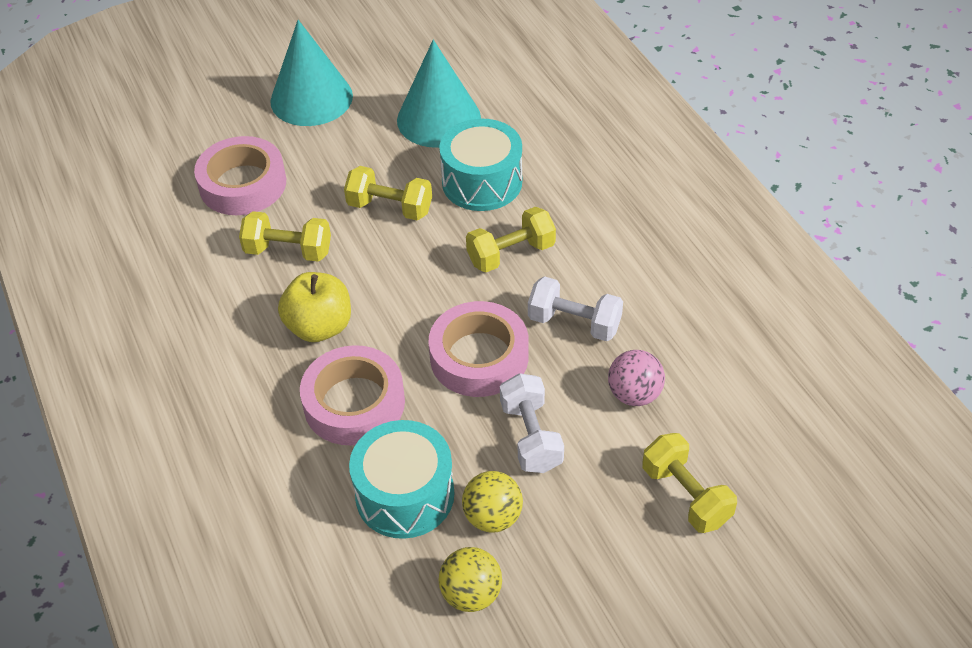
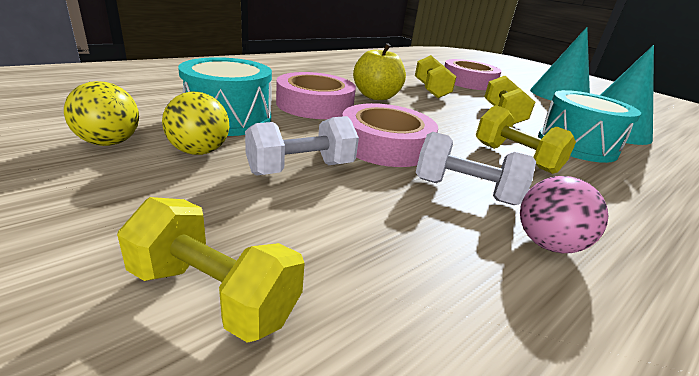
camera: 70 degrees right, 20 degrees down
(574, 323) = (465, 191): white dumbbell -> white dumbbell turned 75 degrees counterclockwise
(634, 394) = (389, 236): pink ball -> pink ball (547, 244)
(686, 495) = (214, 294): yellow dumbbell -> yellow dumbbell turned 75 degrees clockwise

